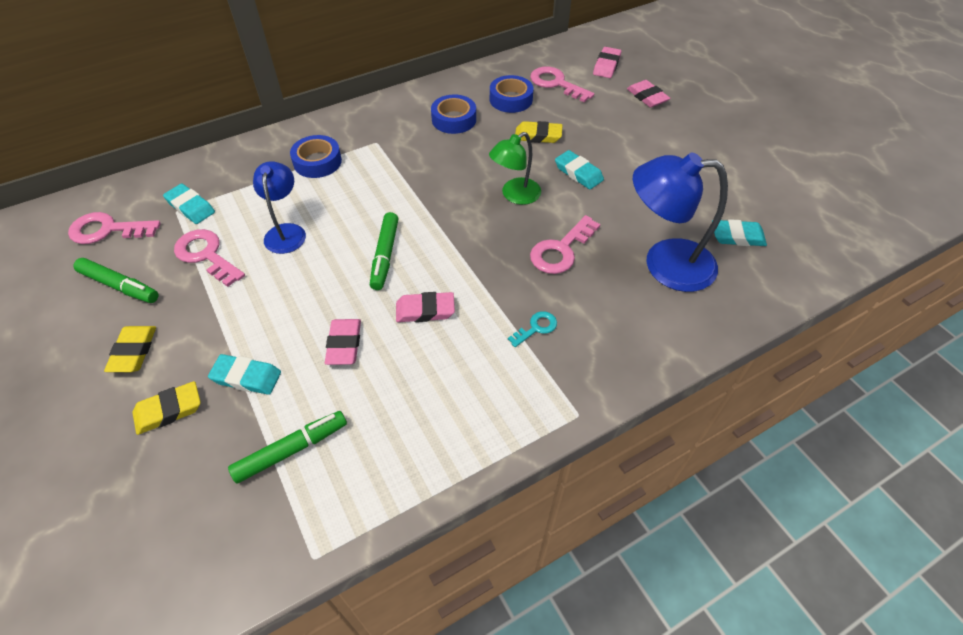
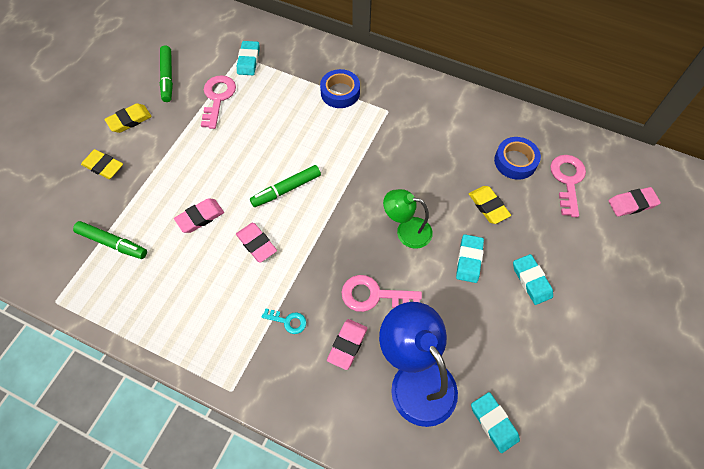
camera: 55 degrees right, 10 degrees up
(107, 230) = (202, 38): pink key -> none
(246, 377) = (146, 185): turquoise eraser -> turquoise eraser (531, 280)
(286, 232) = (266, 122): blue lamp -> none
(454, 119) = (455, 140): blue tape -> none
(647, 97) = (618, 259): pink eraser -> pink eraser (347, 345)

